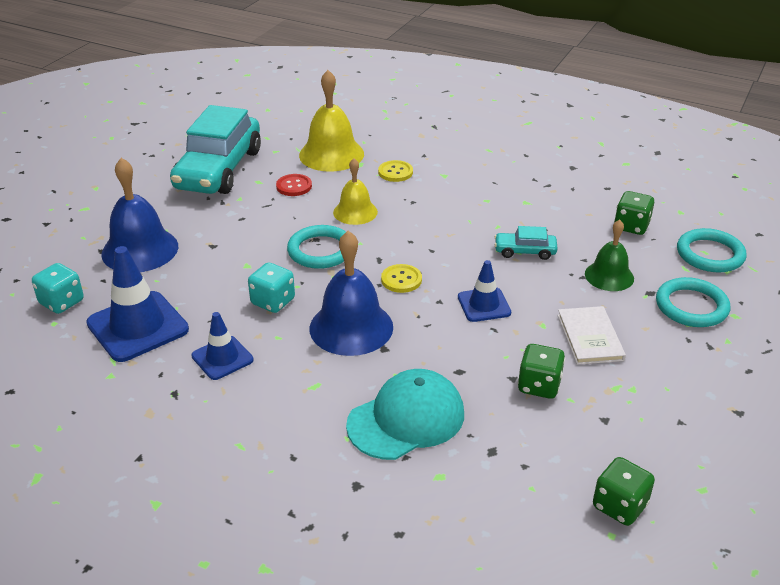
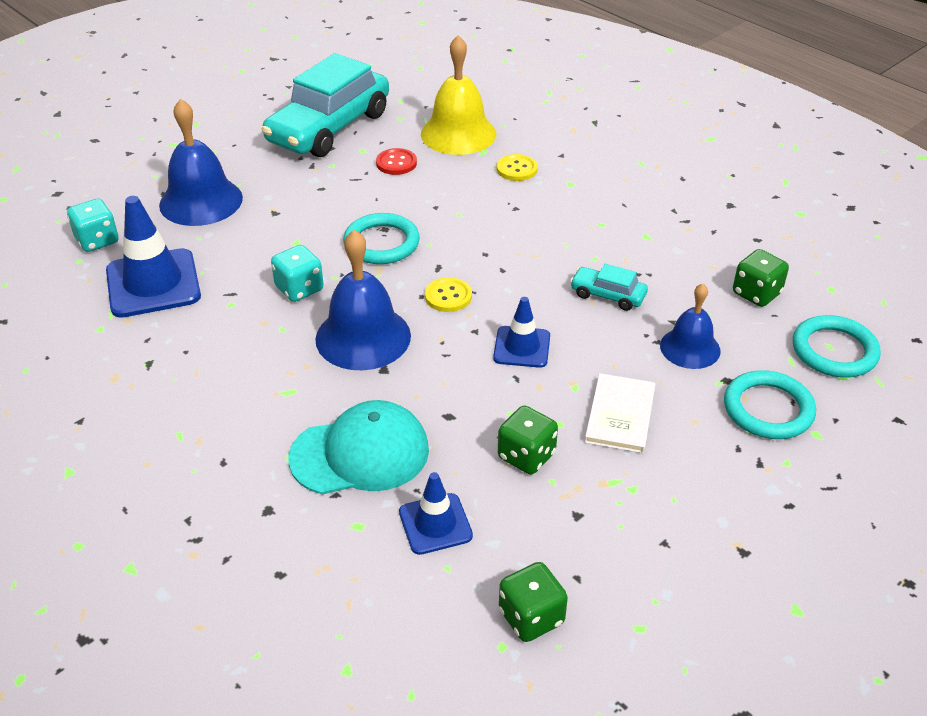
camera: 20 degrees right, 5 degrees up
(222, 358) = (215, 338): blue traffic cone -> blue traffic cone (435, 524)
(355, 212) = (444, 206): yellow bell -> none
(609, 276) = (690, 348): green bell -> blue bell

